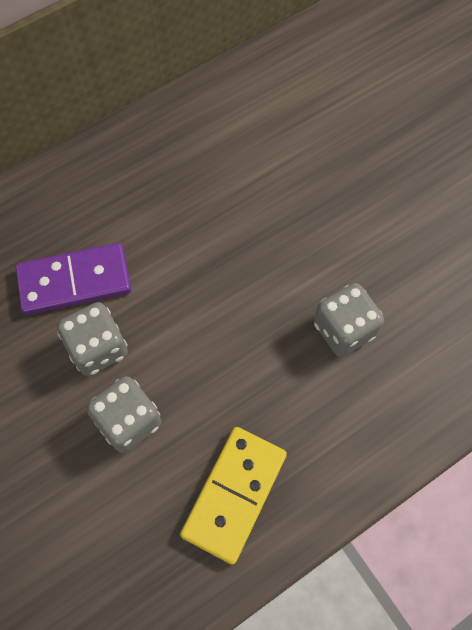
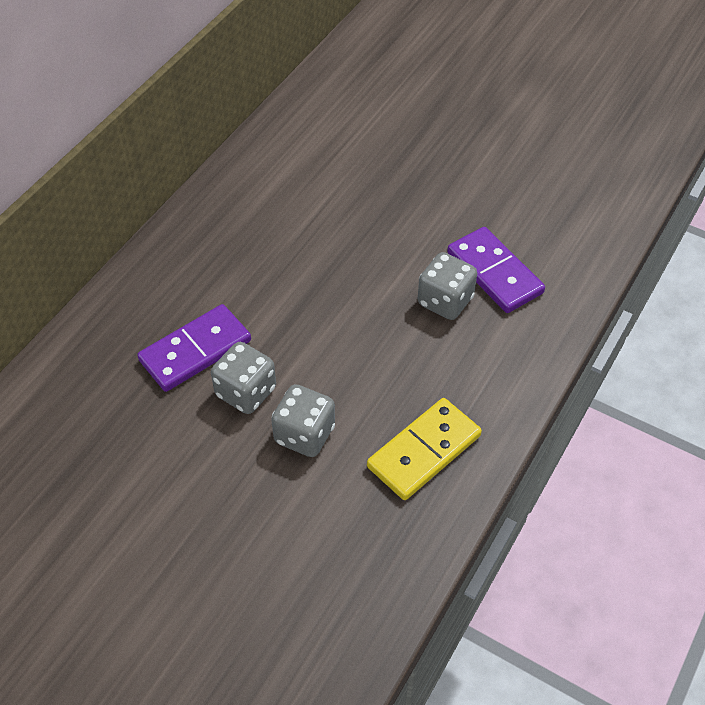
camera: 25 degrees left, 15 degrees down
(234, 494) = (424, 451): yellow domino -> yellow domino turned 45 degrees clockwise
(412, 317) = (494, 273): none -> purple domino

